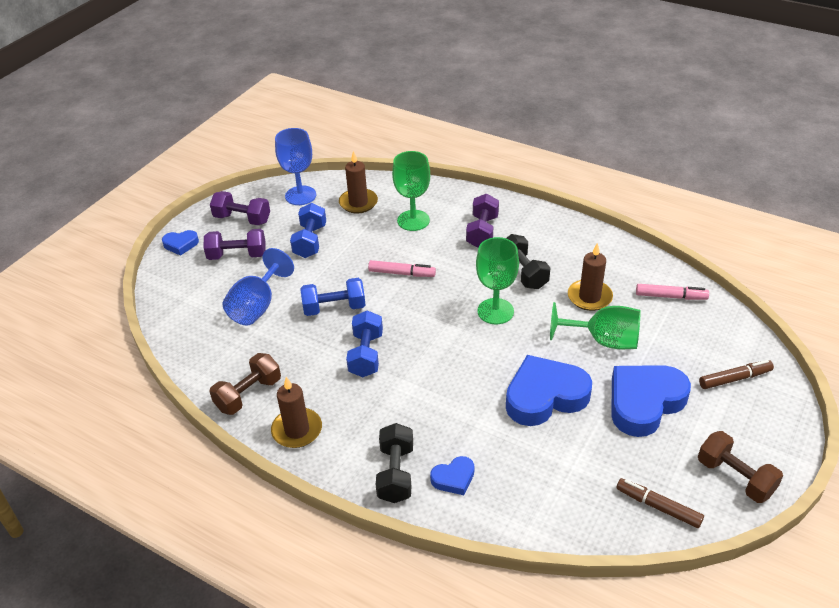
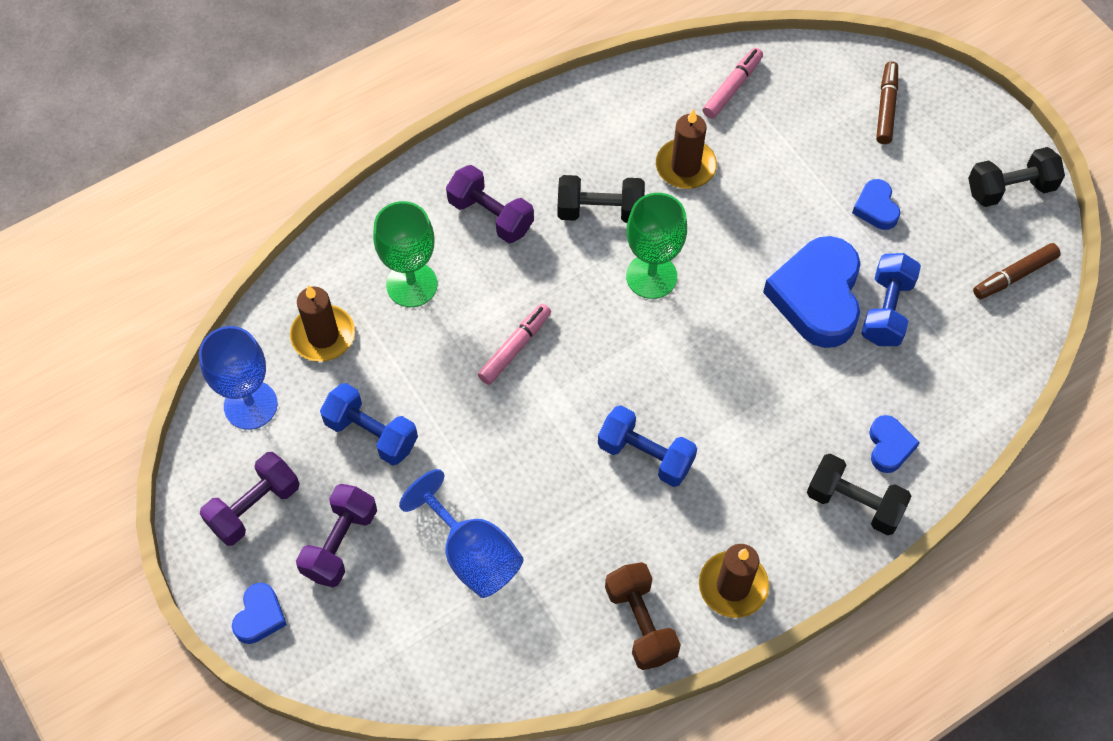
camera: 65 degrees left, 20 degrees up
(334, 308) = (534, 457): blue dumbbell -> blue dumbbell (886, 310)
(603, 340) = (764, 193): green goblet -> none
(644, 402) = (876, 208): blue heart -> blue heart, size x0.48
(735, 477) = (1010, 189): brown dumbbell -> black dumbbell

